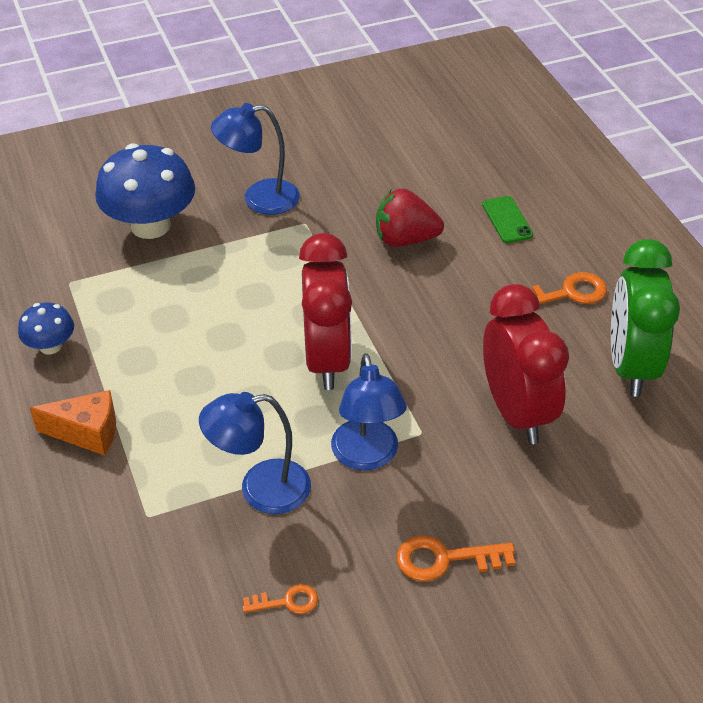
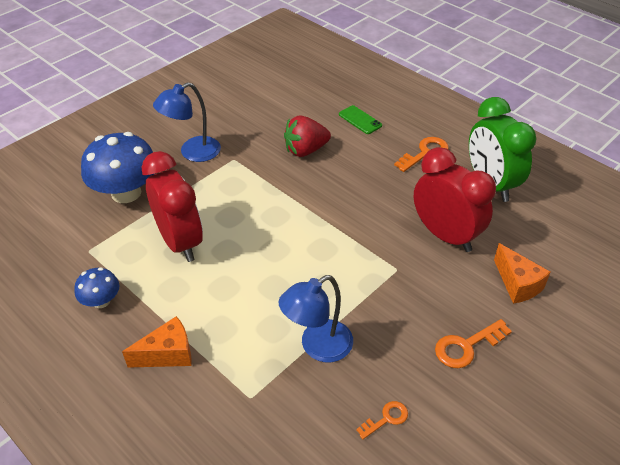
camera: 25 degrees left, 0 degrees up
(327, 360) = (305, 243): red clock -> red clock (180, 242)
(367, 456) = (373, 297): blue lamp -> none
(570, 509) = (517, 284): none -> orange cheese

